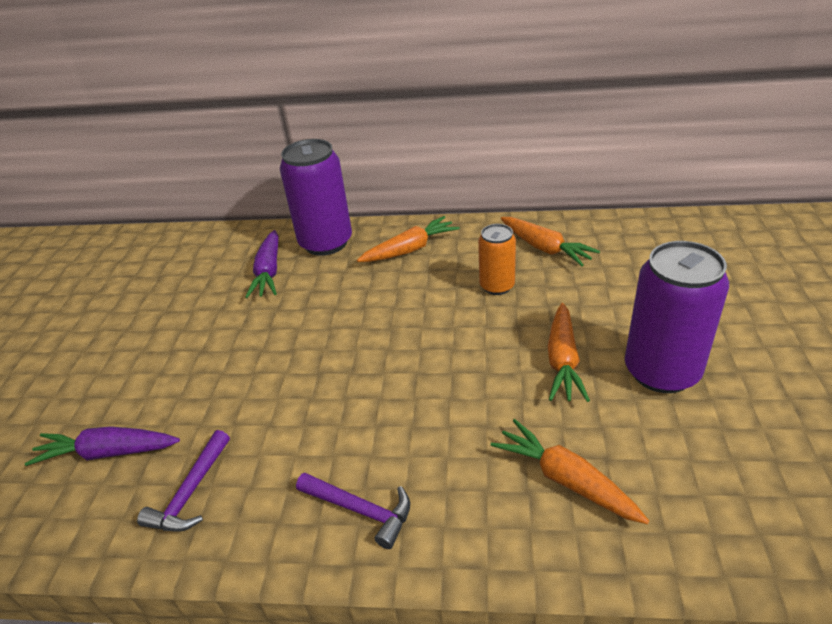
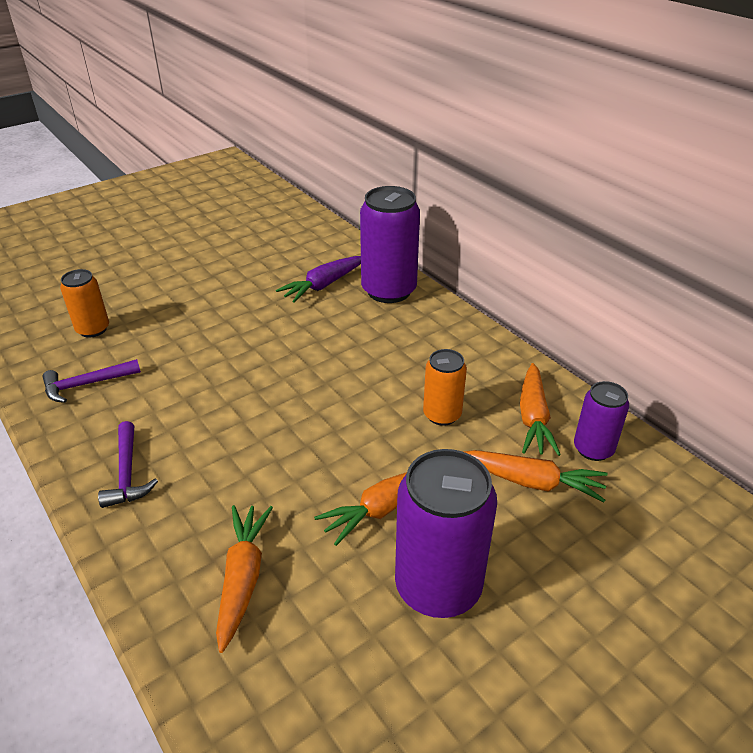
camera: 45 degrees right, 0 degrees up
(107, 452) = (93, 329): purple carrot -> orange can
(410, 249) = (433, 338): orange carrot -> orange carrot (533, 482)
(599, 240) = (593, 449): none -> purple can

